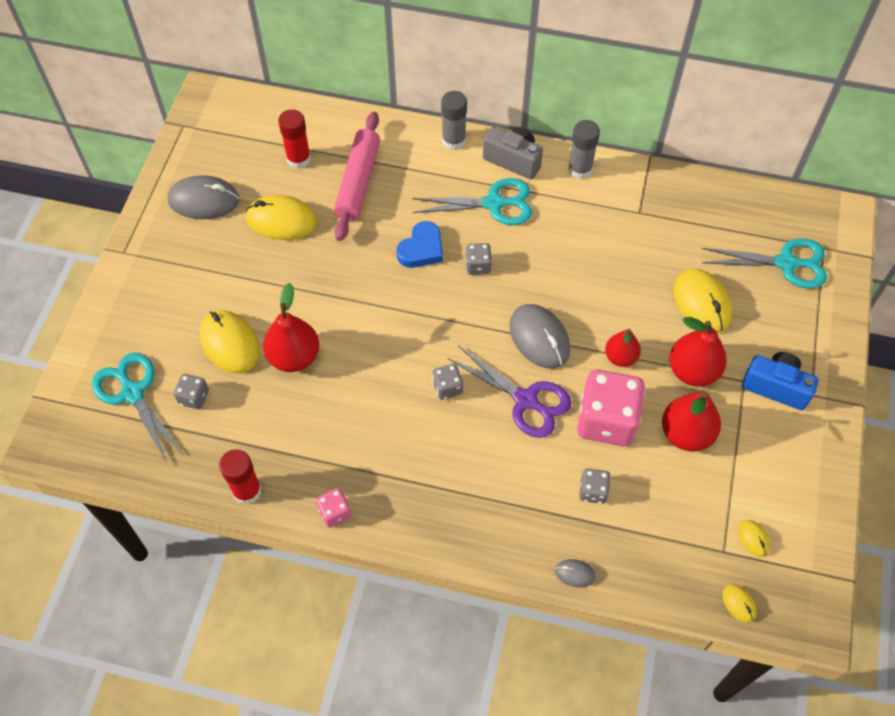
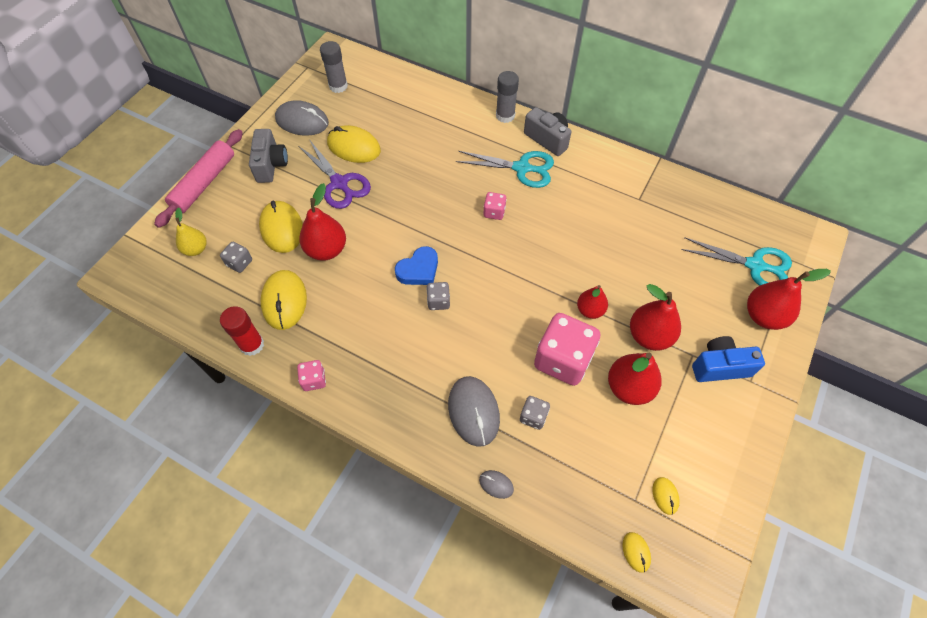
camera: 15 degrees right, 0 degrees up
(133, 393) = (196, 249): turquoise scissors -> yellow pear
(185, 266) = (271, 165): none -> grey camera
(298, 159) = (382, 106): red glue stick -> none
(358, 182) = (421, 131): pink rolling pin -> pink rolling pin (204, 183)
(421, 249) = (453, 190): blue heart -> blue heart (419, 270)
(478, 266) = (494, 212): grey dice -> pink dice
(525, 400) = (499, 326): purple scissors -> purple scissors (339, 183)
(539, 338) = (526, 279): grey mouse -> grey mouse (473, 411)
(580, 169) = (599, 156): grey glue stick -> grey glue stick (338, 86)
(701, 303) = (672, 282): yellow mouse -> yellow mouse (284, 301)
(775, 387) = (720, 367): blue camera -> blue camera turned 45 degrees counterclockwise
(808, 319) = (764, 316): none -> red pear

